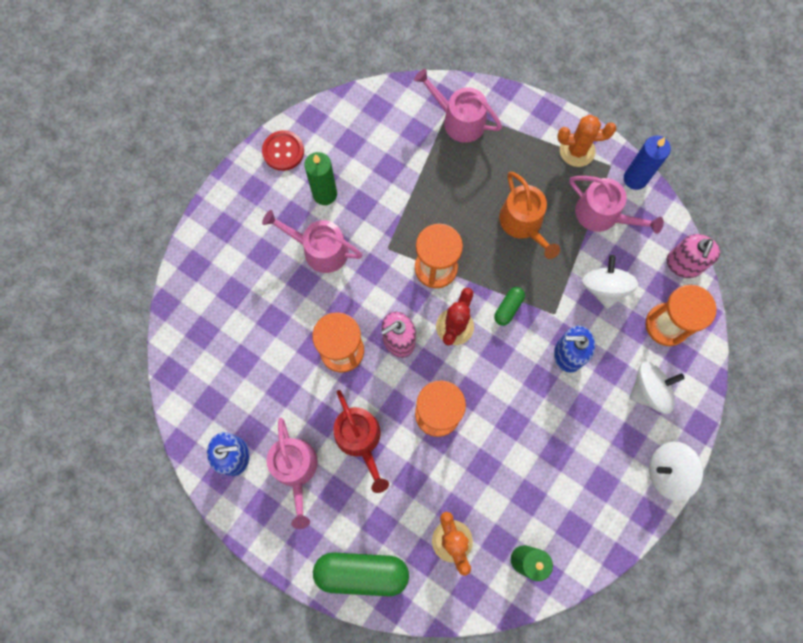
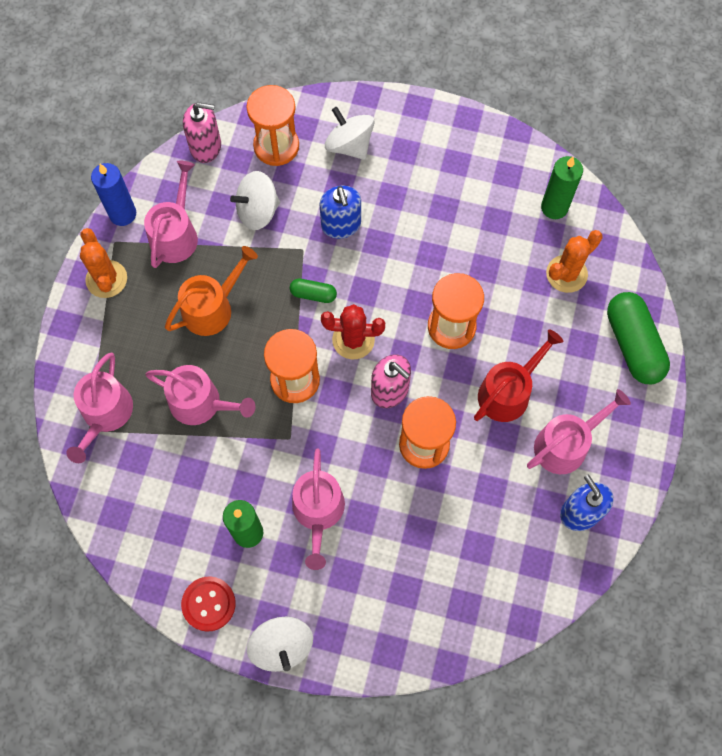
camera: 110 degrees left, 5 degrees down
(442, 191) = (201, 403): none -> pink watering can
(667, 472) = (421, 111): white spinning top -> white spinning top (281, 646)

